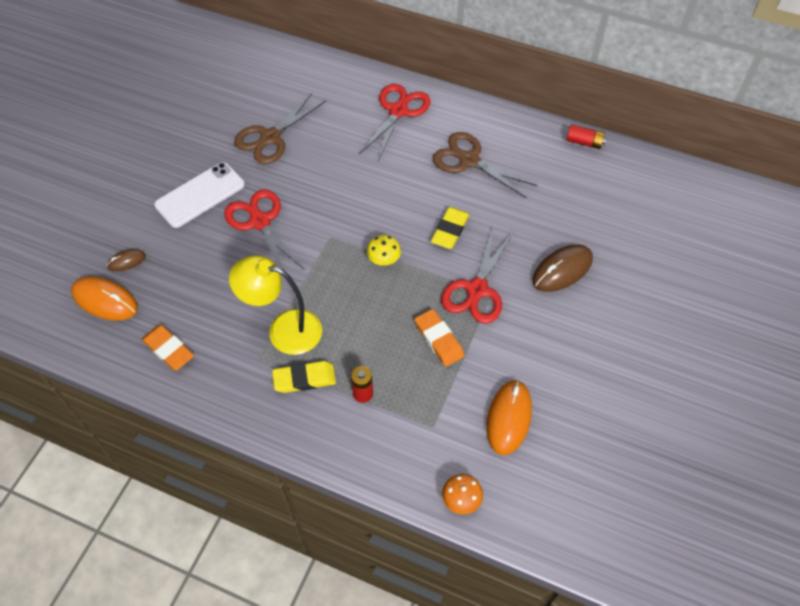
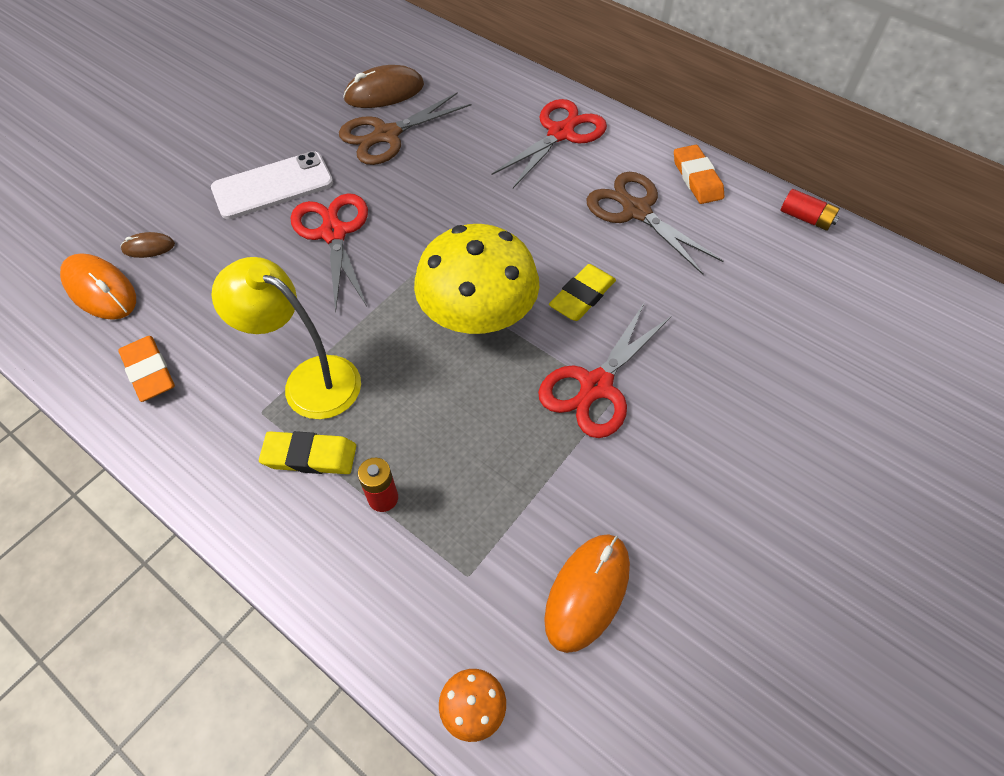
camera: 15 degrees right, 0 degrees up
(384, 259) = (478, 316): yellow mushroom -> yellow mushroom, size x2.44
(439, 339) = (518, 445): orange eraser -> orange eraser (697, 178)
(562, 270) = (729, 386): brown mouse -> brown mouse (384, 92)

